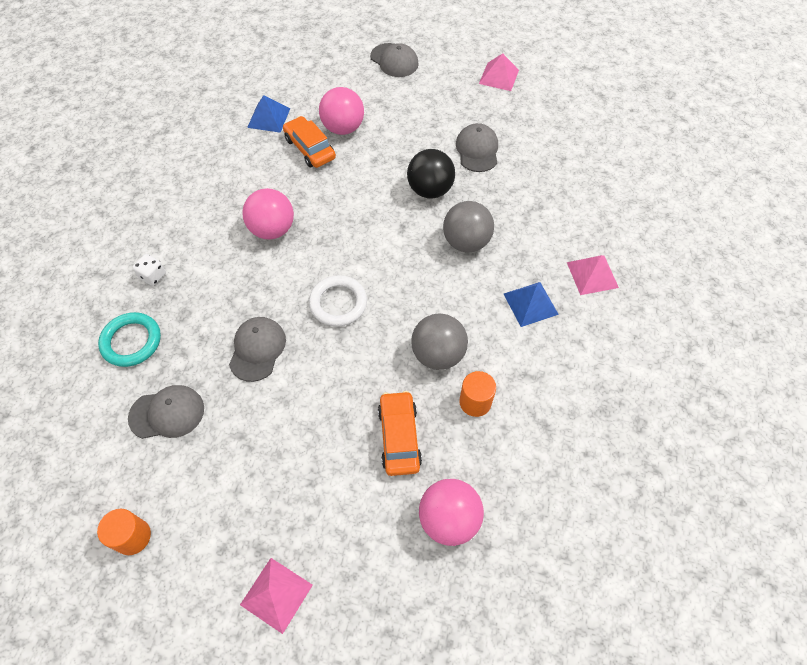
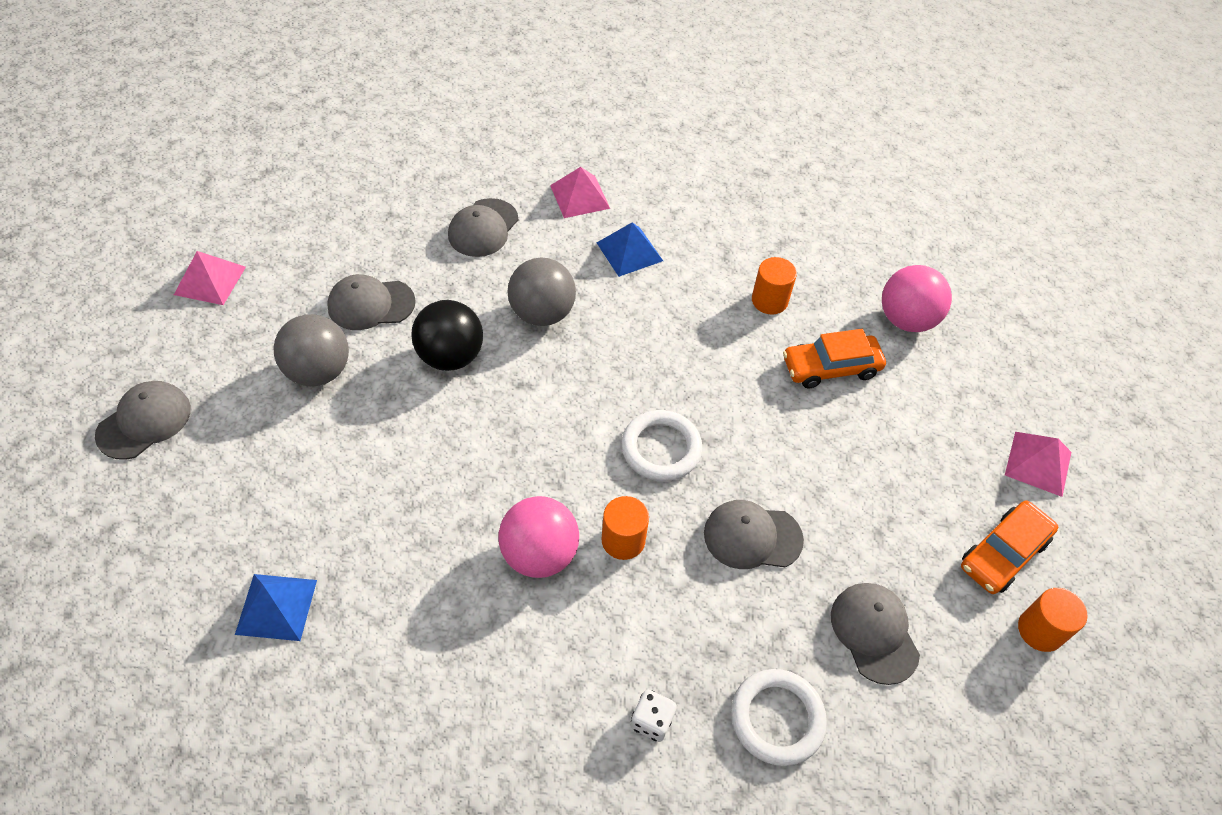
camera: 100 degrees left, 5 degrees down
(131, 341) = (777, 718): turquoise ring -> white ring
(272, 273) = (623, 540): none -> orange cylinder
(310, 148) = (359, 526): orange car -> orange car (1003, 553)
(343, 128) = (313, 482): pink ball -> none
(438, 354) = (716, 336): grey ball -> grey ball (319, 371)
(552, 211) = (483, 228): none -> grey cap

